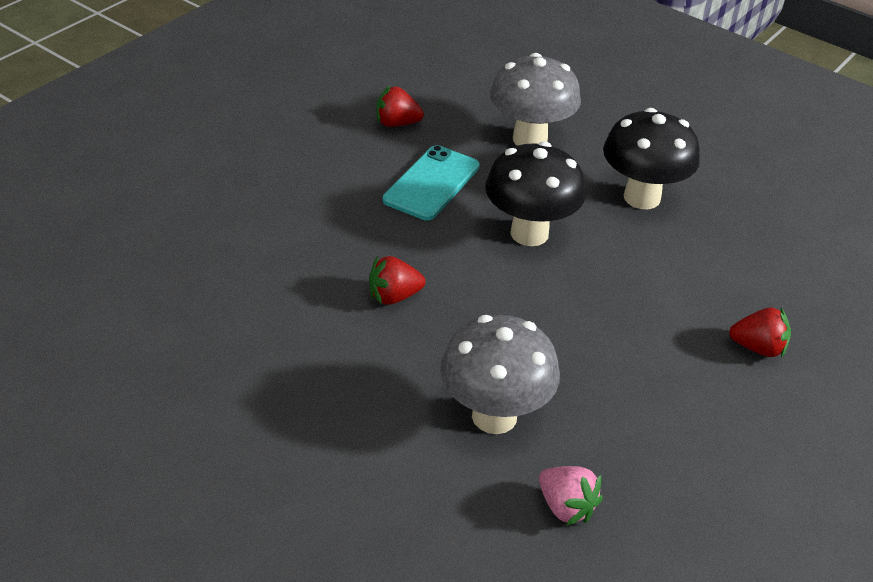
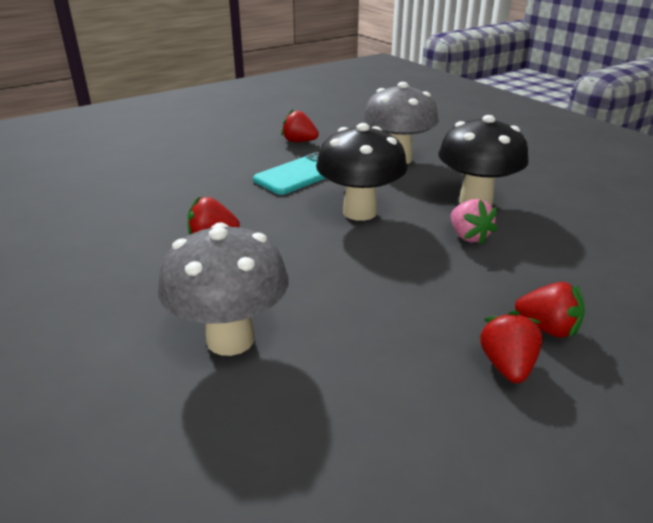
camera: 20 degrees right, 10 degrees down
(566, 507) = (244, 443): pink strawberry -> pink strawberry (468, 236)
(737, 393) = (507, 366): none -> red strawberry

